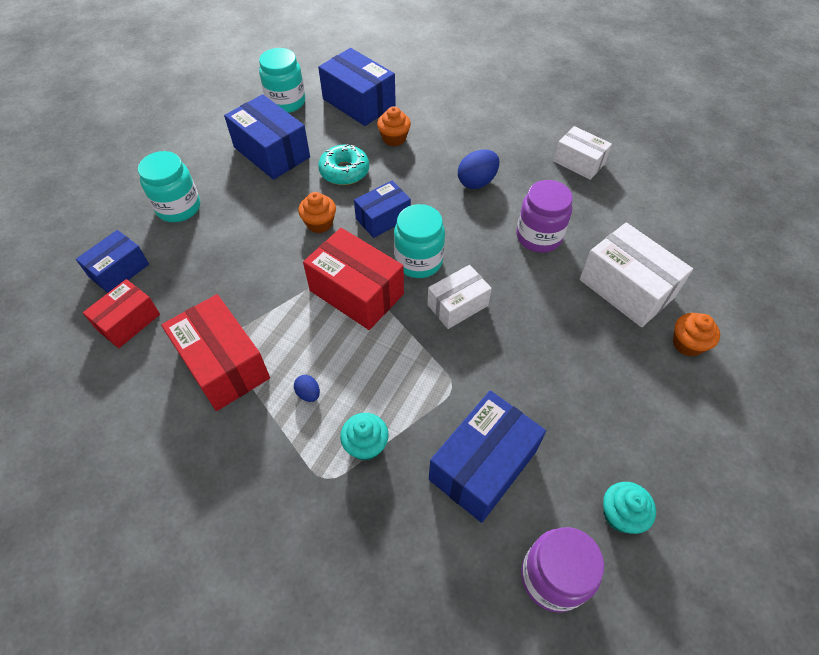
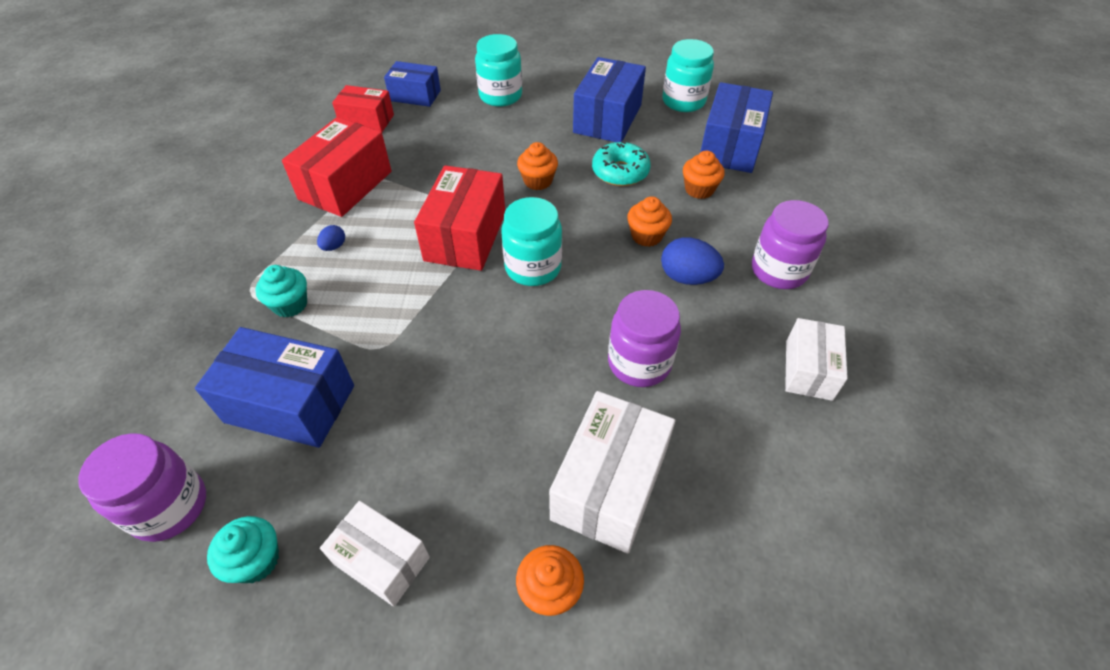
camera: 65 degrees right, 5 degrees down
(383, 218) = (575, 221): blue box -> none
(424, 185) = (646, 236): none -> orange cupcake
(457, 305) = (489, 318): white box -> white box (381, 560)
(495, 137) = (779, 271): none -> purple jar

